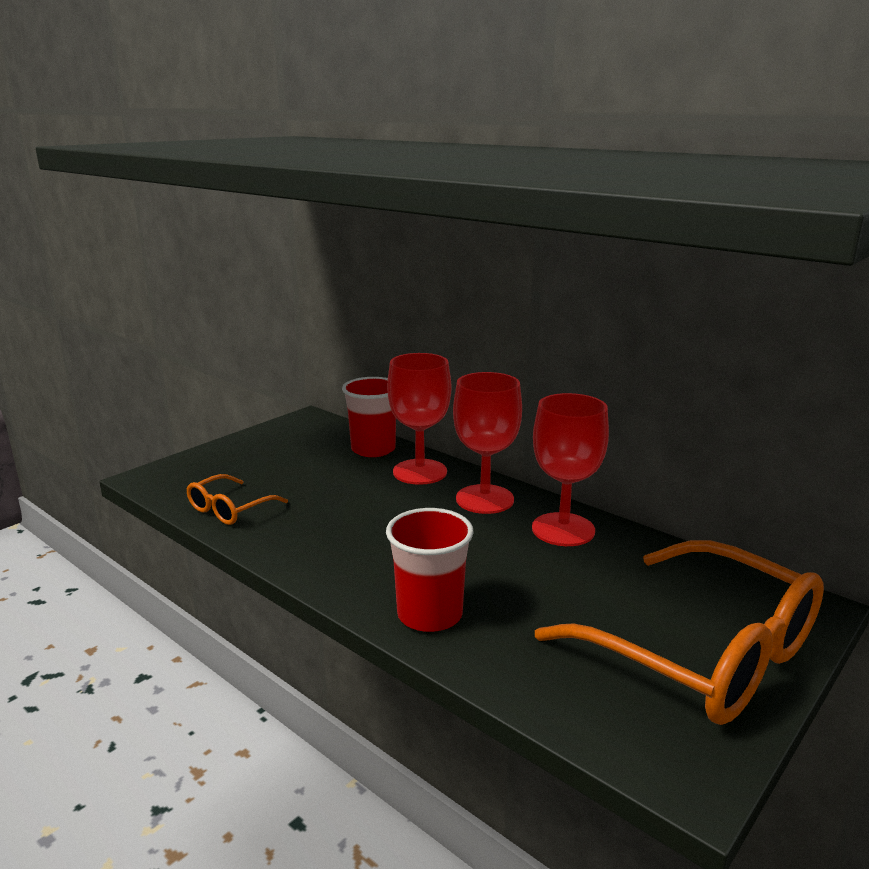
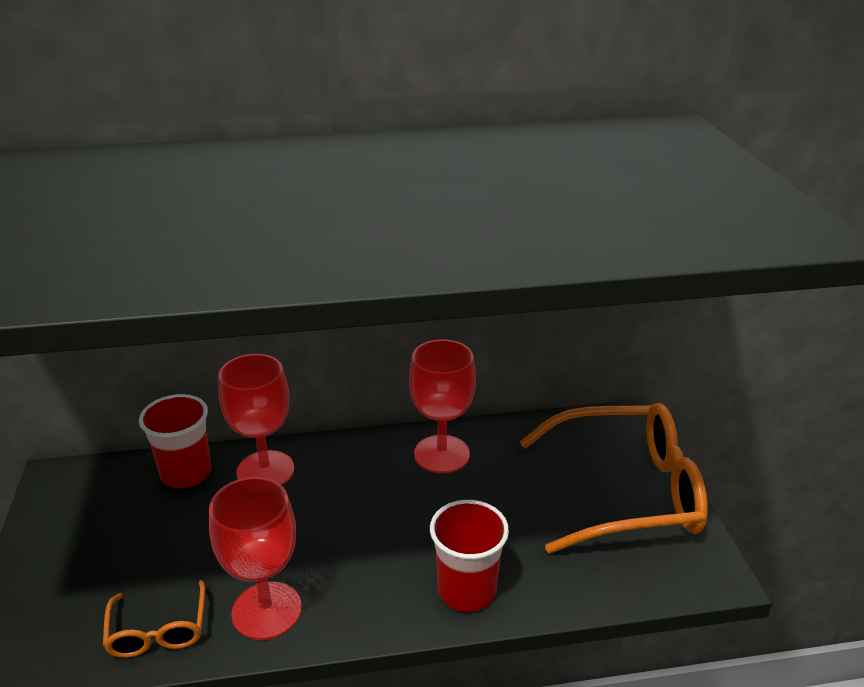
camera: 50 degrees left, 10 degrees up
(484, 499) = (354, 463): red goblet -> red goblet (266, 610)

